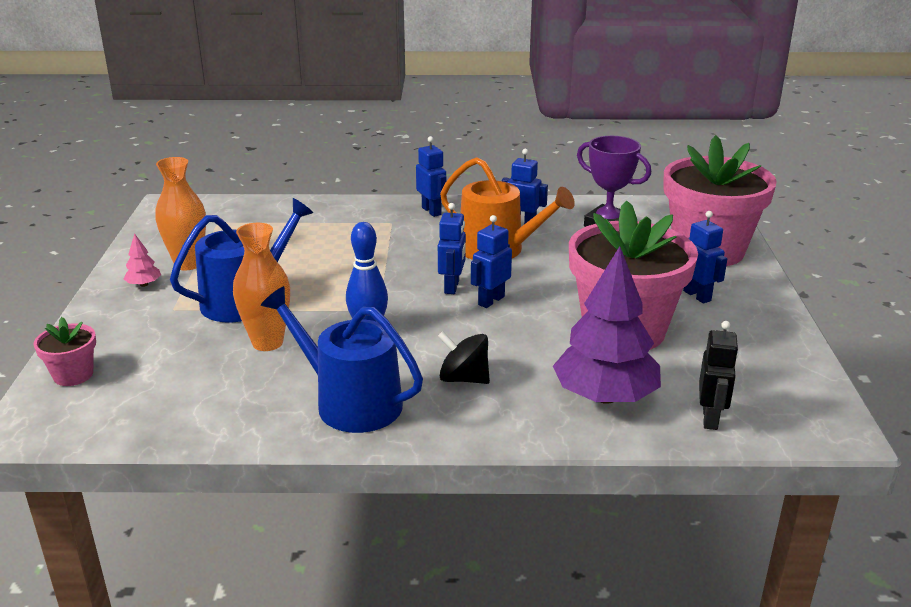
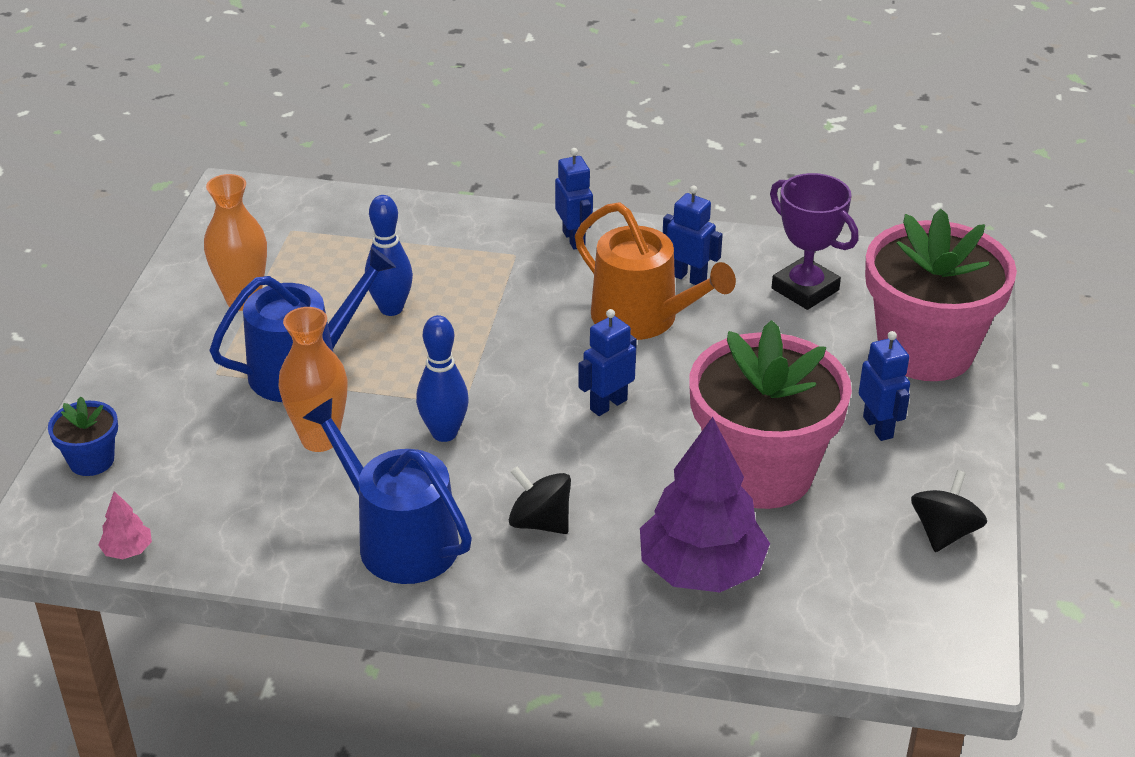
camera: 10 degrees right, 10 degrees up
(73, 375) = (91, 460): pink flower pot -> blue flower pot
(144, 284) = (186, 329): pink tree -> pink tree (127, 550)
(306, 259) = (391, 308): none -> blue bowling pin
(452, 287) = (565, 376): blue robot -> none
(710, 418) = (817, 618): black robot -> none
(778, 353) = (944, 532): none -> black spinning top

